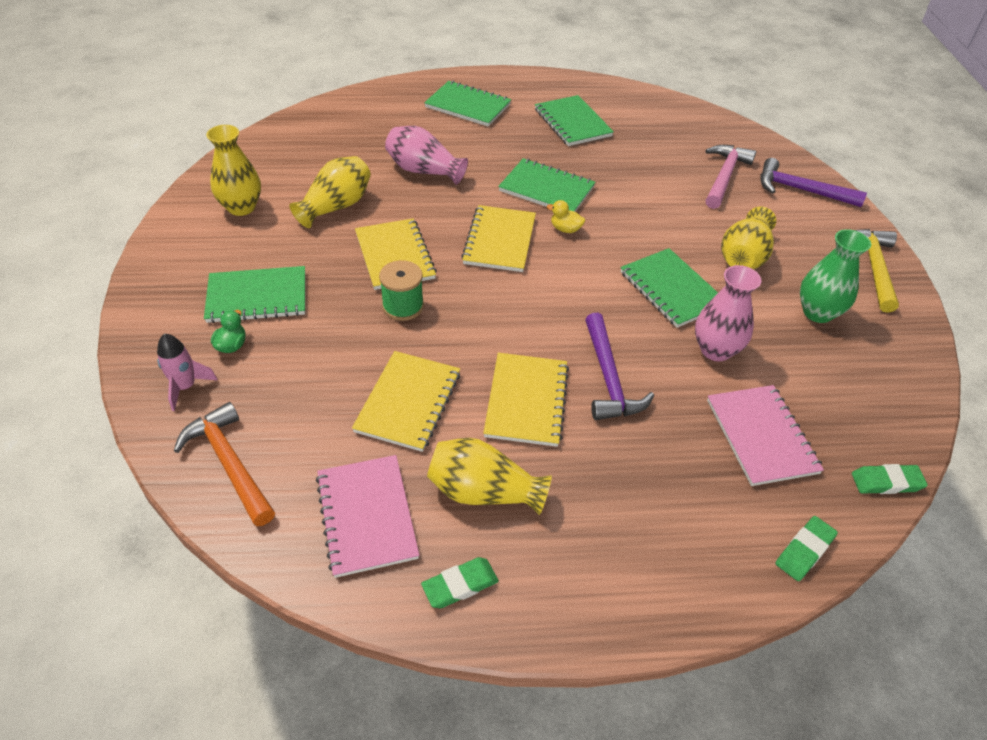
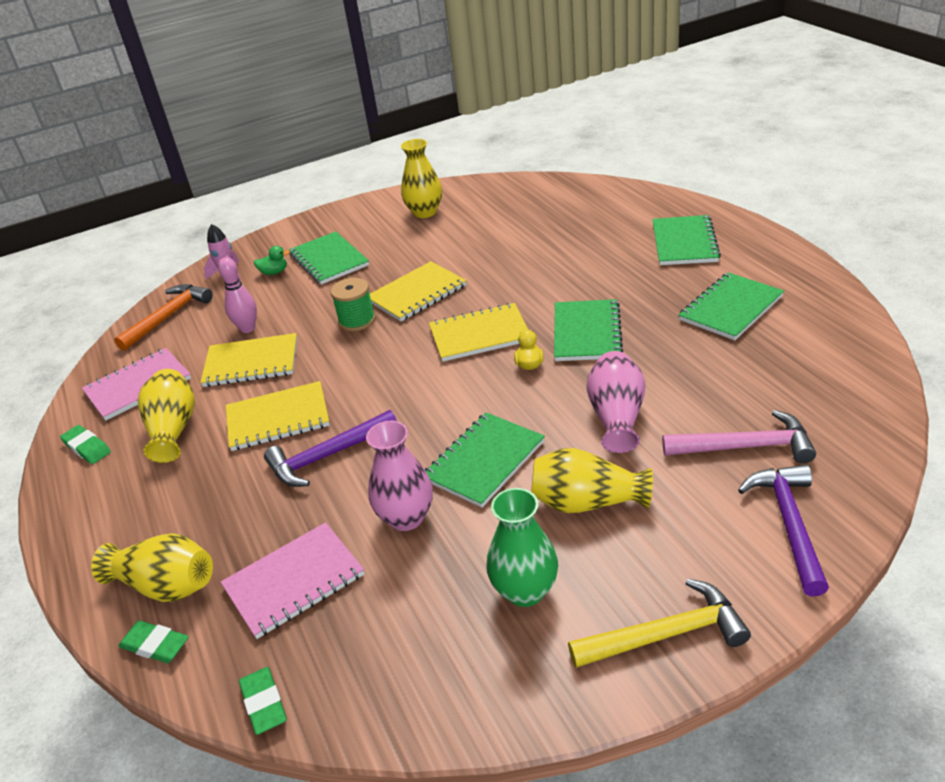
camera: 75 degrees right, 10 degrees down
(334, 392) = (247, 328): none -> pink bowling pin
(336, 206) = (459, 245): yellow vase -> yellow vase (166, 586)
(424, 171) = (549, 262): pink vase -> pink vase (617, 417)

